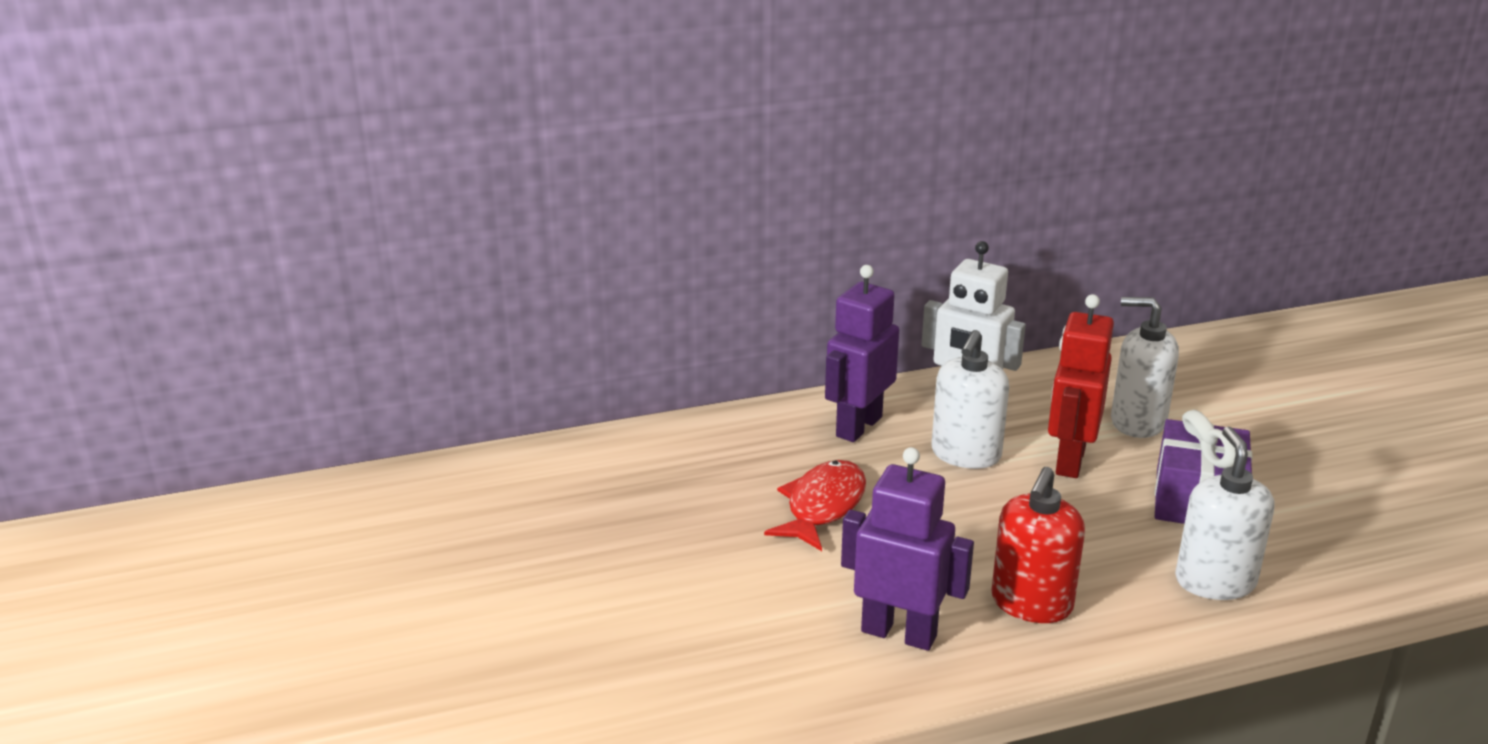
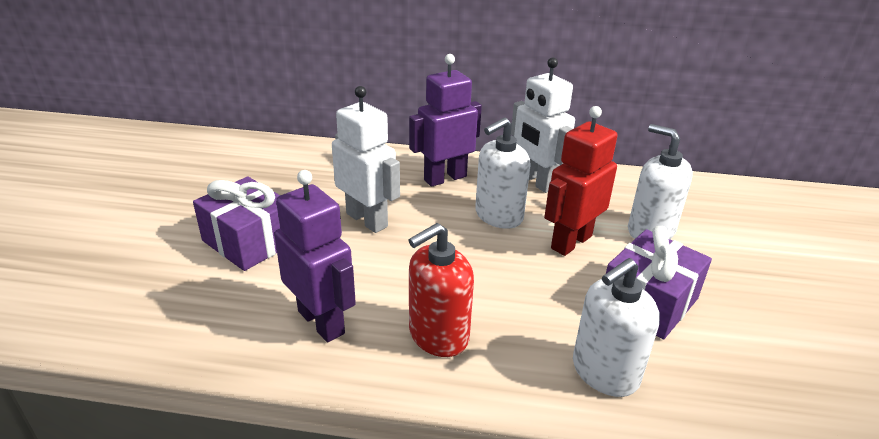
camera: 25 degrees right, 5 degrees up
(711, 577) = (249, 241): none -> purple gift
(822, 507) = (367, 220): red fish -> white robot
(1214, 581) = (604, 372): white soap dispenser -> white soap dispenser turned 150 degrees counterclockwise

